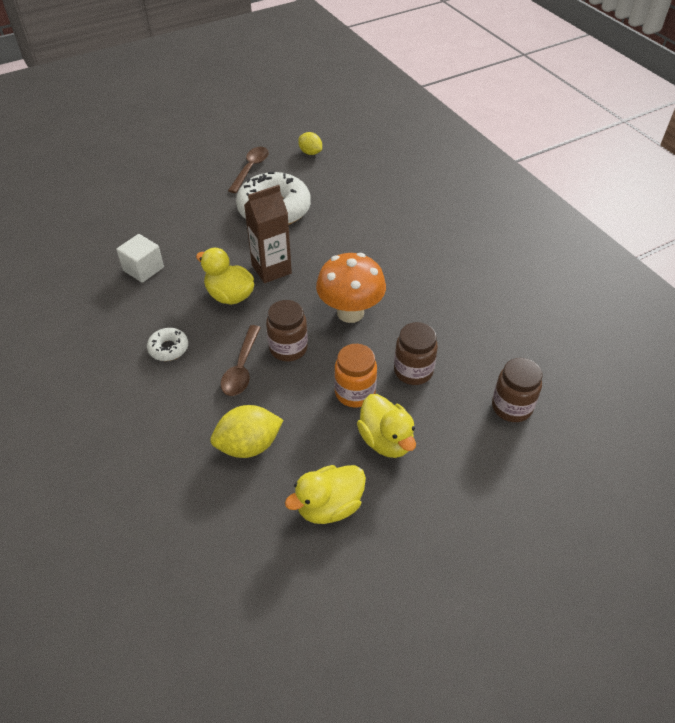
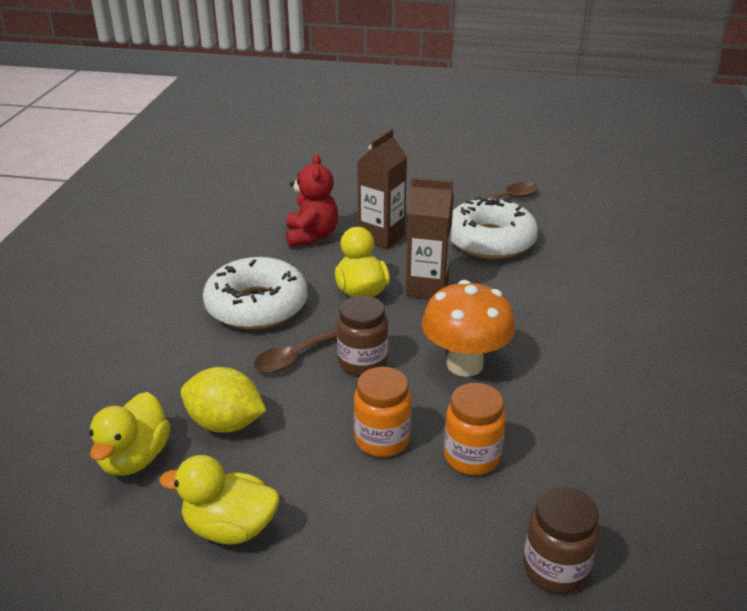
camera: 40 degrees right, 15 degrees down
(143, 269) = (311, 236): white cube -> red teddy bear
(168, 348) = (257, 306): white donut -> white donut, size x2.18
(197, 243) = (381, 237): none -> brown carton
(310, 153) = (585, 209): yellow lemon -> none
(386, 440) = (361, 505): yellow duck -> yellow duck (135, 458)
(413, 371) = (471, 457): brown jar -> orange jar

